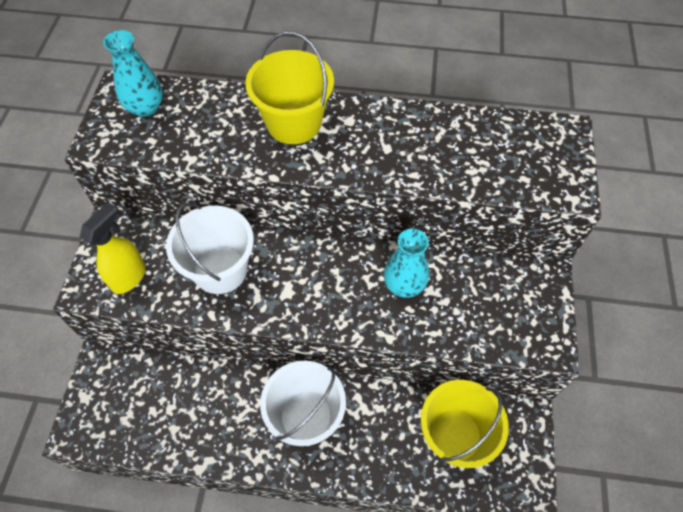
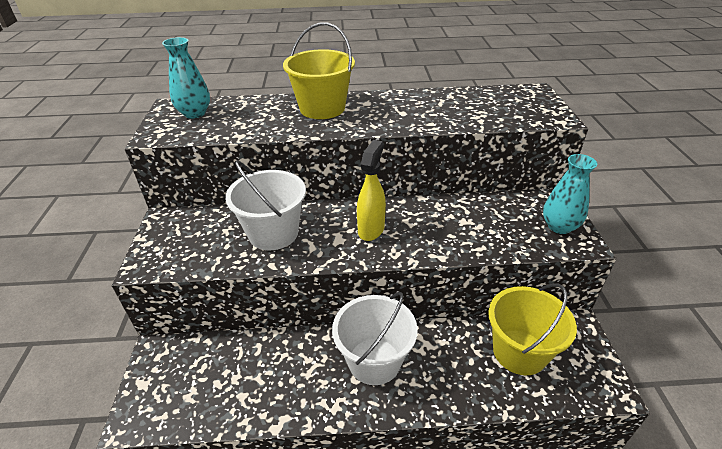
camera: 10 degrees left, 20 degrees down
(129, 277) = (187, 250): yellow spray bottle -> yellow spray bottle (371, 229)
(404, 285) = (440, 220): turquoise vase -> turquoise vase (559, 226)

